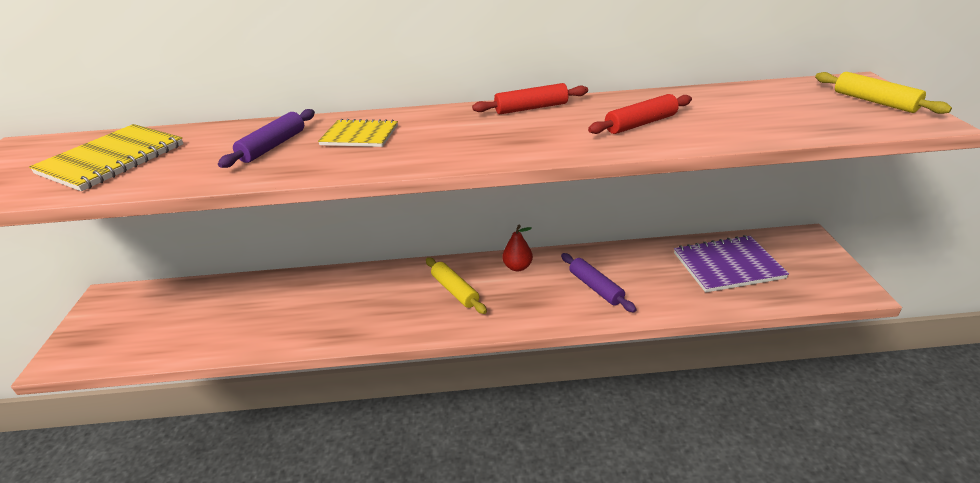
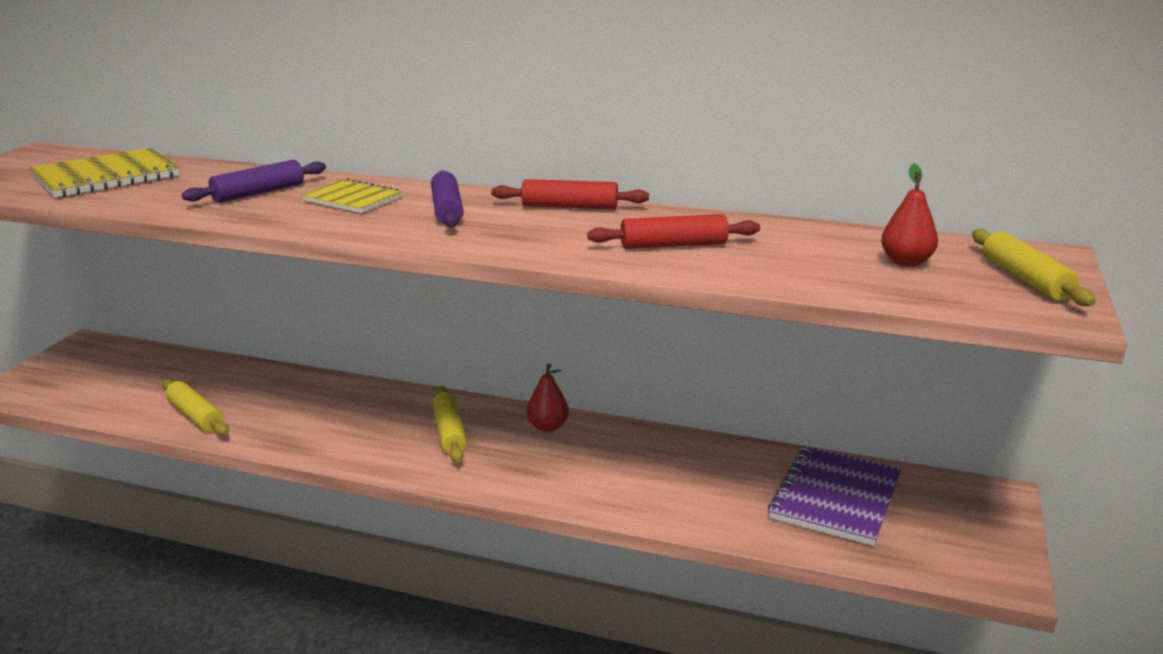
camera: 20 degrees right, 10 degrees down
(250, 334) = (196, 416): none -> yellow rolling pin
(595, 287) = (626, 474): purple rolling pin -> purple rolling pin (447, 210)
(727, 265) = (835, 497): purple notebook -> purple notebook turned 75 degrees counterclockwise
(794, 104) = (906, 262): none -> red pear

